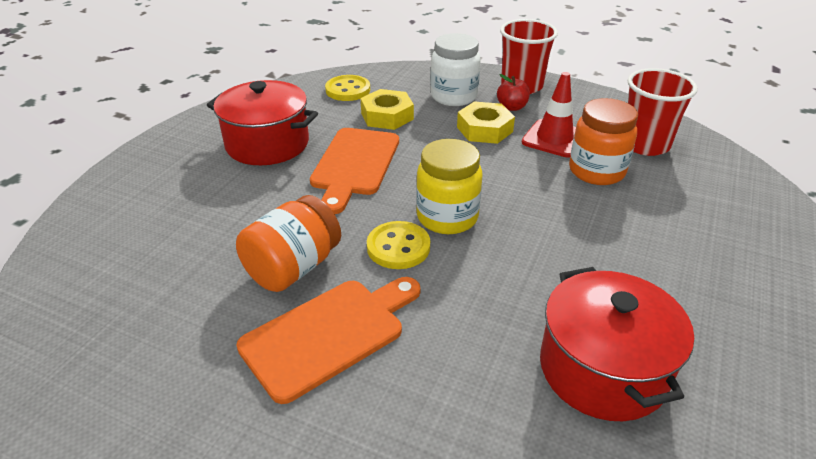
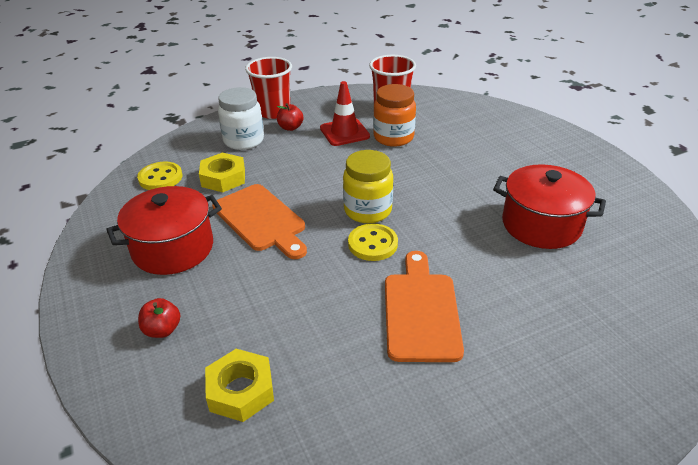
camera: 50 degrees left, 0 degrees up
(168, 192) = (162, 330): none -> red apple
(293, 268) = (340, 299): orange jar -> none
(484, 129) = (298, 150): yellow nut -> yellow nut (240, 390)

